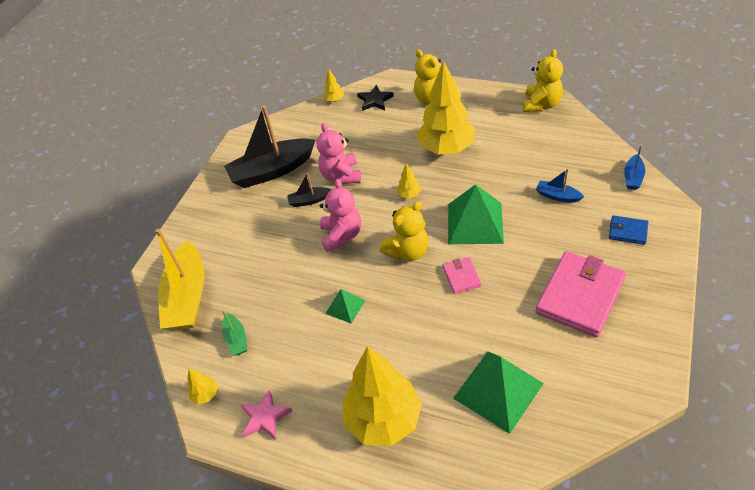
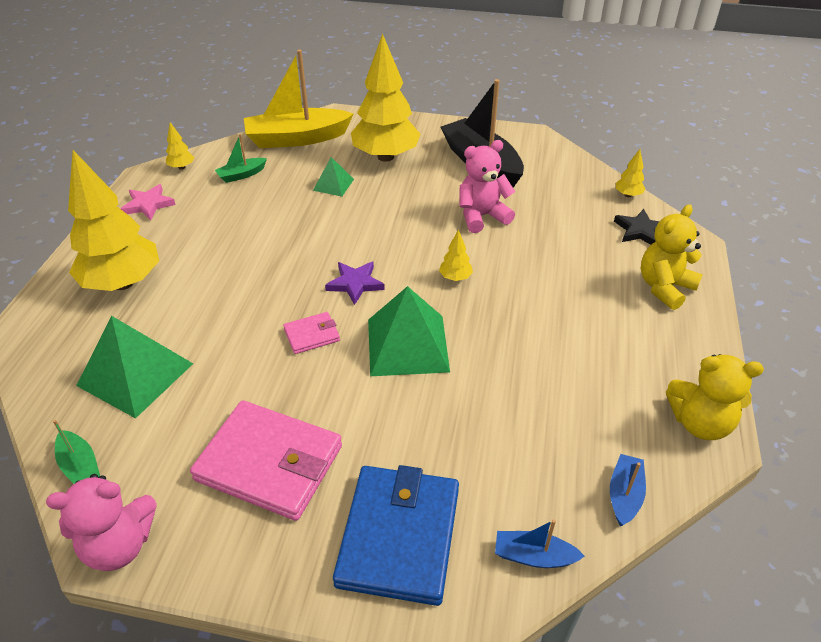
camera: 75 degrees right, 5 degrees down
(309, 200) = (435, 196): black boat -> none
(342, 235) = (380, 227): pink teddy bear -> pink teddy bear (119, 545)
(345, 307) = (274, 241): green pyramid -> green pyramid (333, 184)
(408, 251) = (355, 284): yellow teddy bear -> purple star
(446, 148) = (555, 309): yellow tree -> yellow tree (386, 157)
(557, 196) = (472, 441): blue boat -> blue boat (624, 495)
(590, 413) = (80, 466): none -> green boat
(628, 231) = (399, 536): blue wallet -> blue wallet, size x2.13

